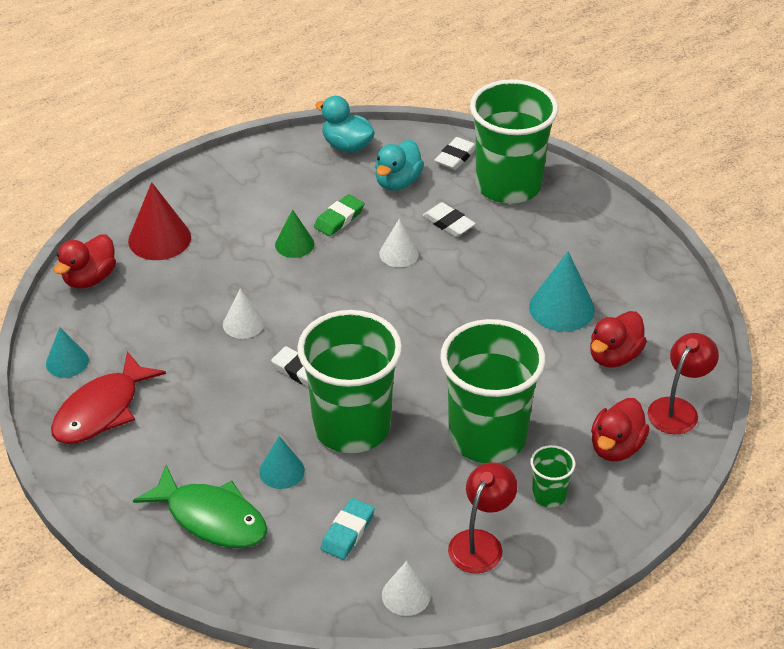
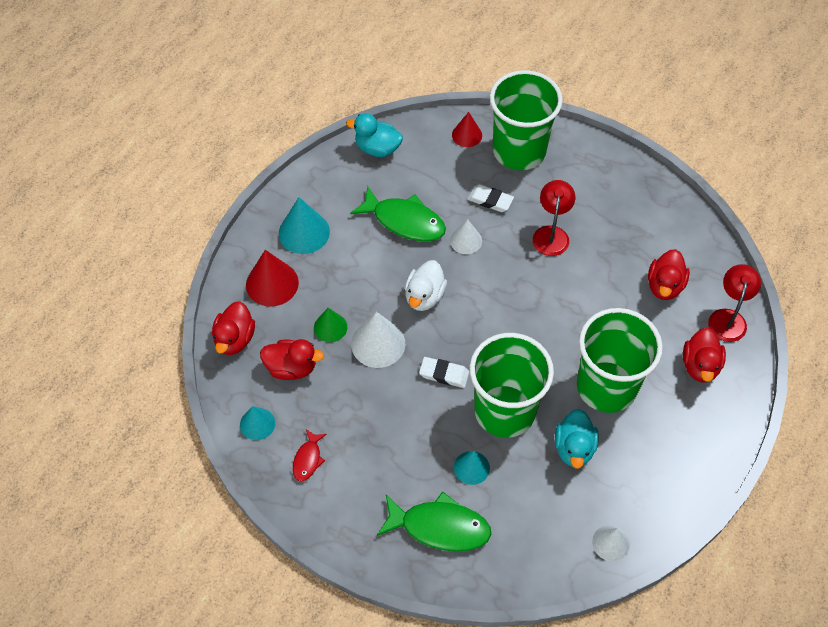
camera: 20 degrees left, 15 degrees up
(102, 410) = (308, 459): red fish -> red fish, size x0.52
(135, 320) = (291, 368): none -> red duck
(243, 323) = (378, 343): white cone -> white cone, size x1.60
(294, 244) = (381, 256): green cone -> green cone (330, 327)
(321, 293) = (424, 296): none -> white duck
(339, 218) = (404, 221): green eraser -> green fish
(347, 532) = (544, 504): turquoise eraser -> none
(397, 182) = (433, 172): turquoise duck -> turquoise duck (574, 448)
(455, 157) = (467, 135): white eraser -> red cone
(480, 542) = (642, 480): red lamp -> red lamp (551, 234)
(549, 495) = (672, 423): green cup -> none
(561, 308) = (608, 254): turquoise cone -> turquoise cone (304, 232)

